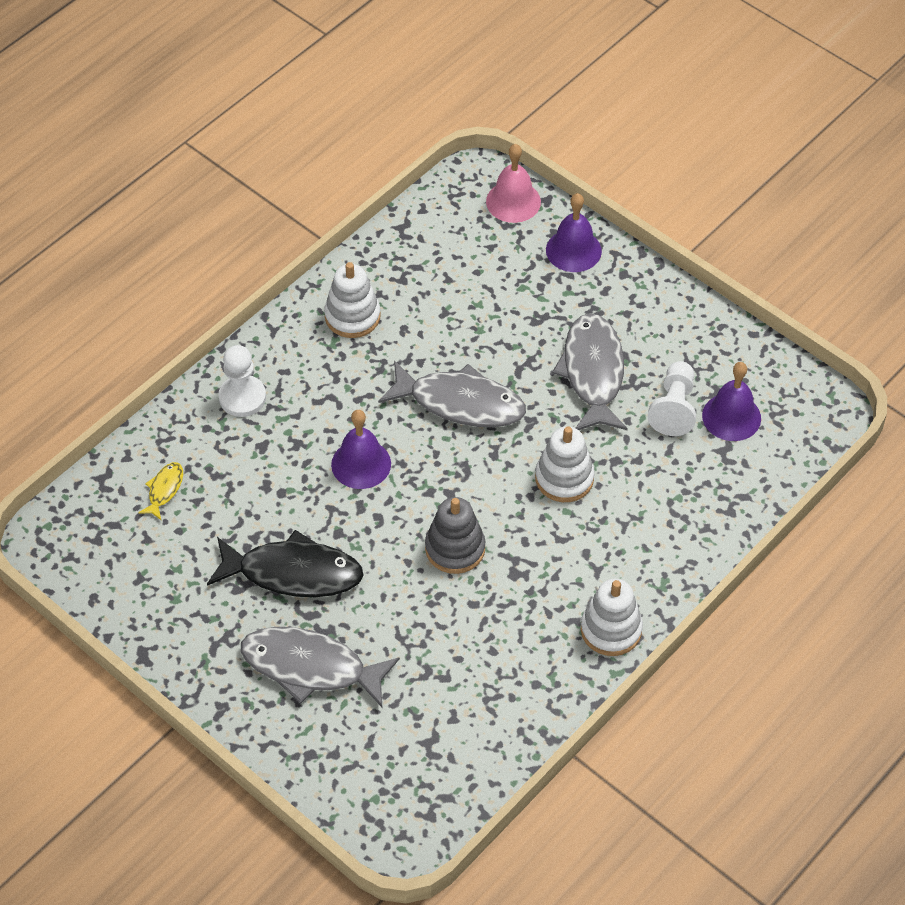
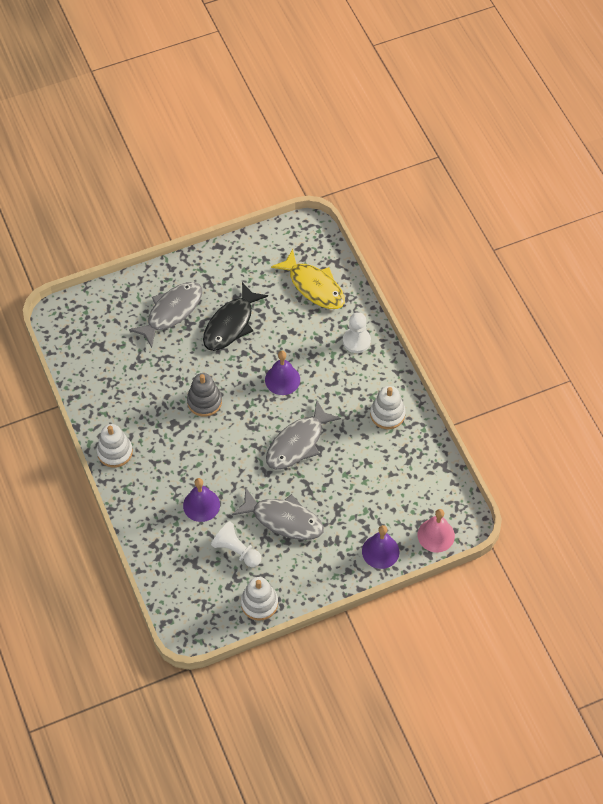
camera: 115 degrees right, 5 degrees up
(164, 490) = (314, 286): yellow fish -> yellow fish, size x2.19
(564, 478) = (220, 472): white stacking toy -> white stacking toy (259, 603)
(731, 417) = (214, 578): purple bell -> purple bell (201, 505)

